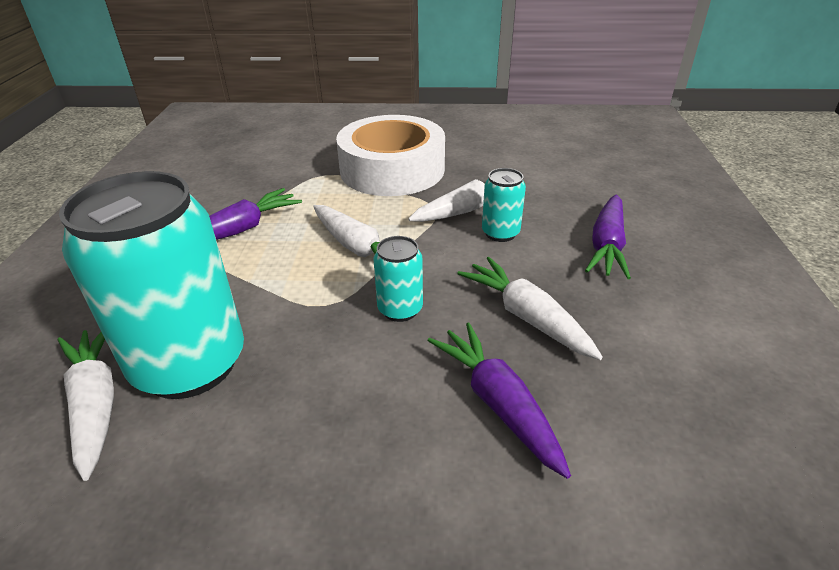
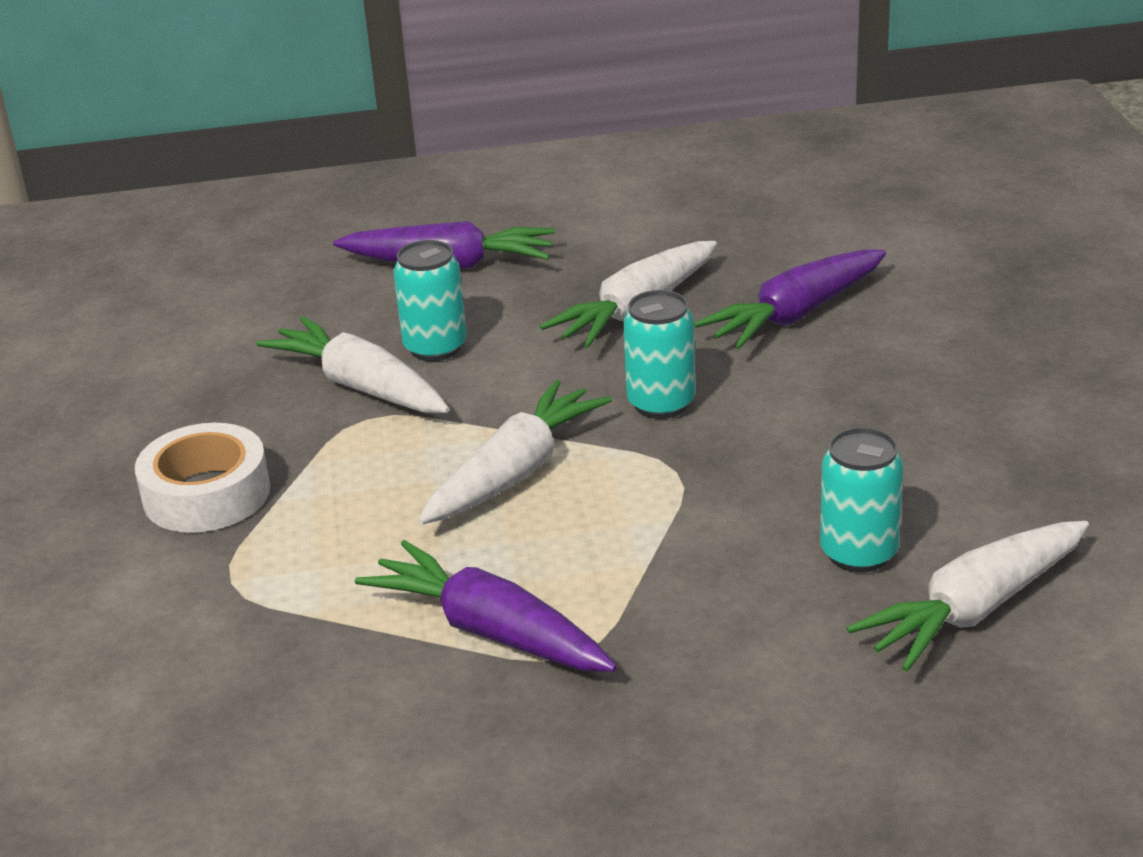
camera: 100 degrees left, 5 degrees down
(190, 364) = (858, 553): turquoise can -> turquoise can, size x0.45
(392, 170) = (206, 494): white tape -> white tape, size x0.54

